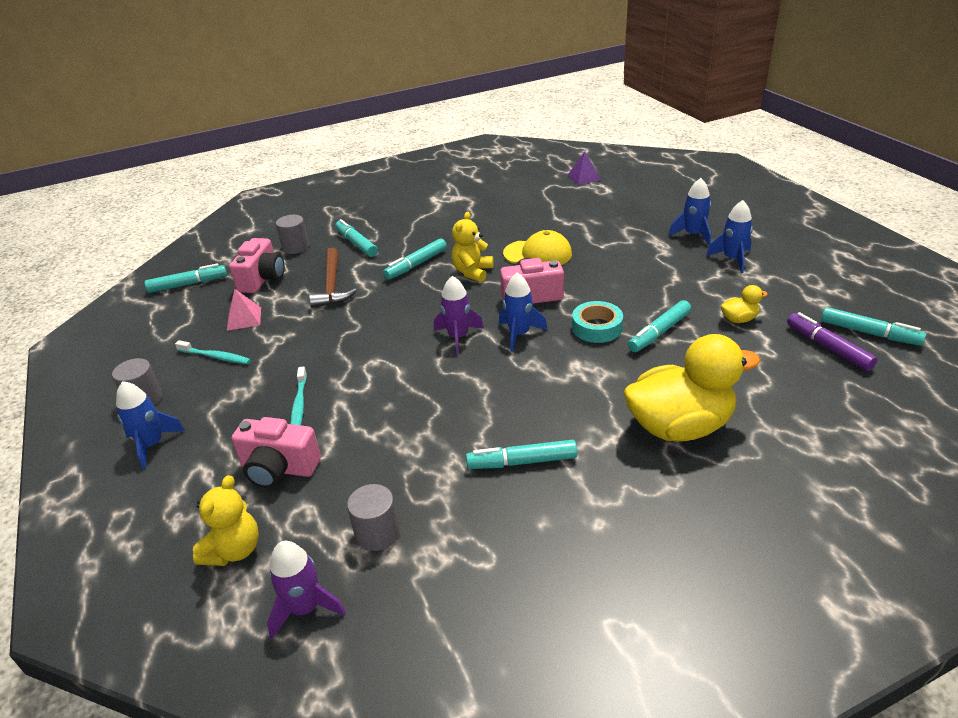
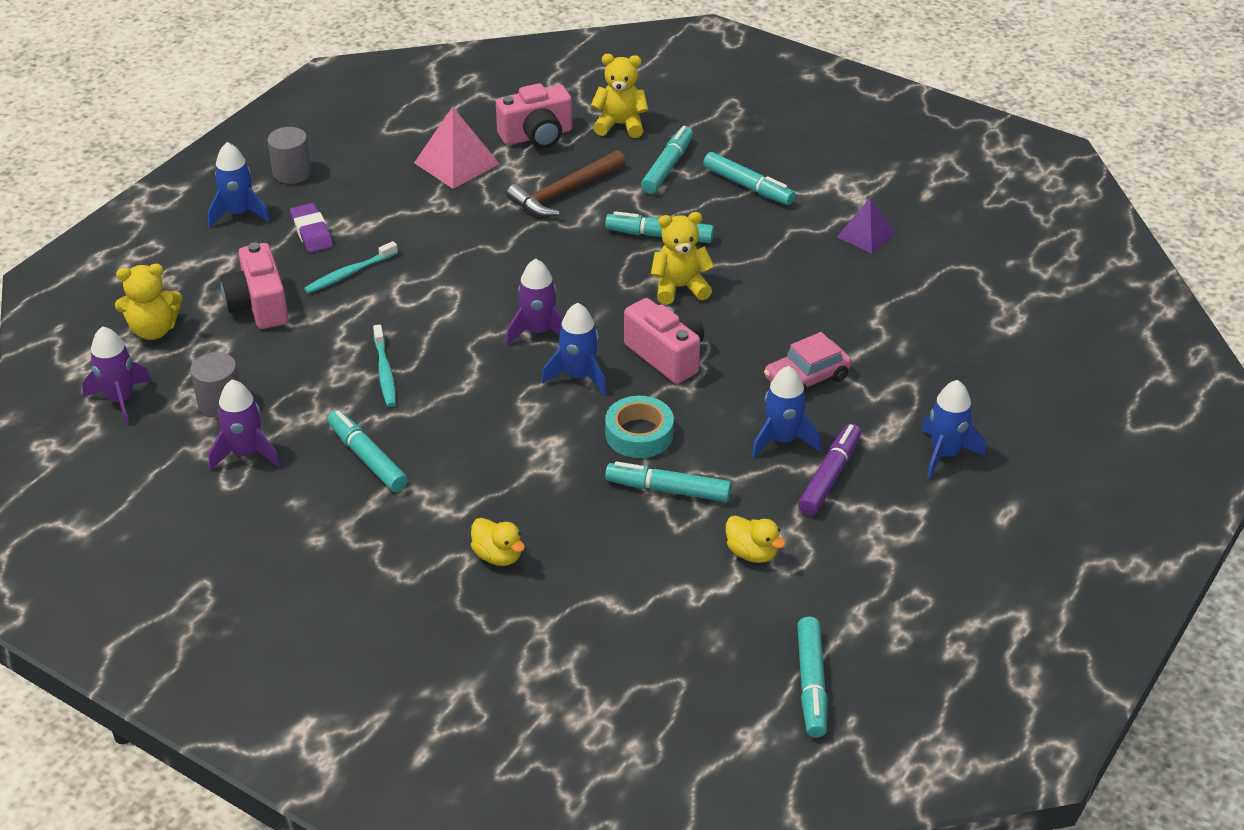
camera: 55 degrees right, 5 degrees up
(188, 284) = (486, 91): turquoise marker -> turquoise marker (748, 186)
(216, 357) = (382, 180): turquoise toothbrush -> turquoise toothbrush (385, 372)
(227, 410) = (312, 232): none -> purple eraser
(244, 318) = (456, 163): pink pyramid -> pink pyramid, size x1.51
(295, 247) = (620, 125): grey cylinder -> yellow teddy bear
(457, 536) = (246, 453): none -> purple rocket
(538, 254) = (769, 326): yellow cap -> none
(584, 177) = (1030, 291): purple pyramid -> purple pyramid (866, 235)
(595, 256) = (806, 378): none -> pink car
(679, 426) = (498, 556): yellow duck -> yellow duck, size x0.43
(732, 259) = (905, 511): blue rocket -> blue rocket (782, 440)
(828, 347) = (746, 649): purple marker -> purple marker (829, 476)

